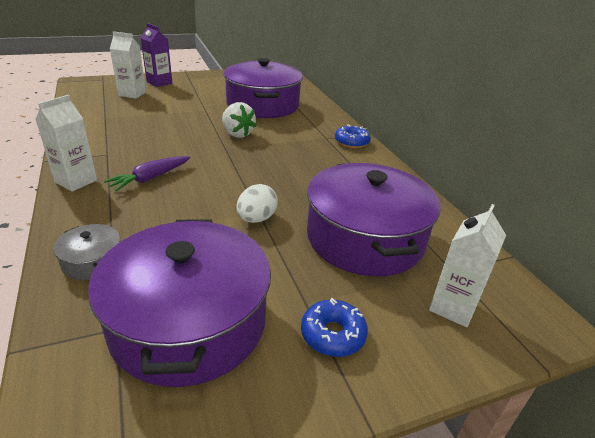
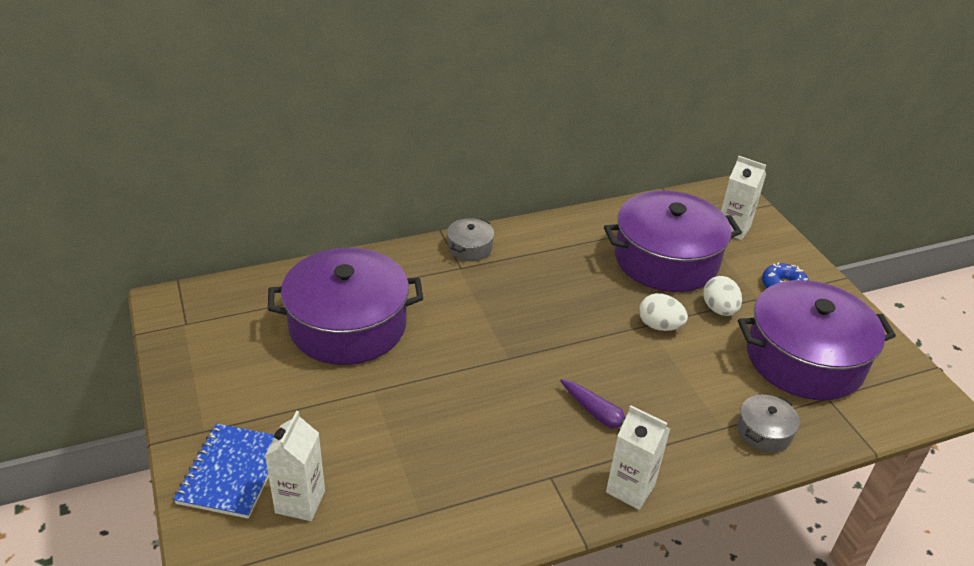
camera: 90 degrees left, 5 degrees up
(159, 83) = (232, 472): purple carton -> blue notebook
(237, 134) = (462, 349): white strawberry -> none
(282, 263) = (719, 309): none -> white egg
(351, 142) = (470, 248): blue donut -> grey pot

